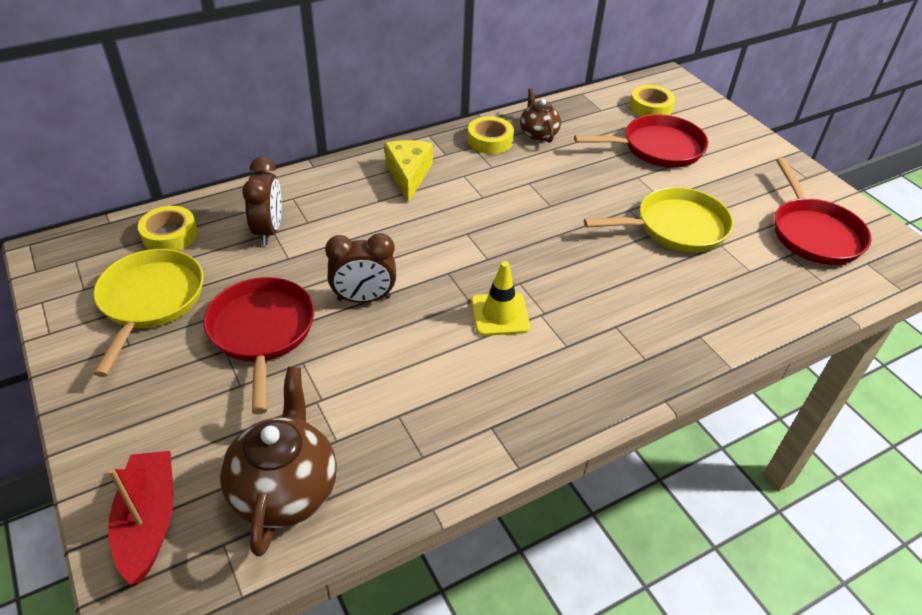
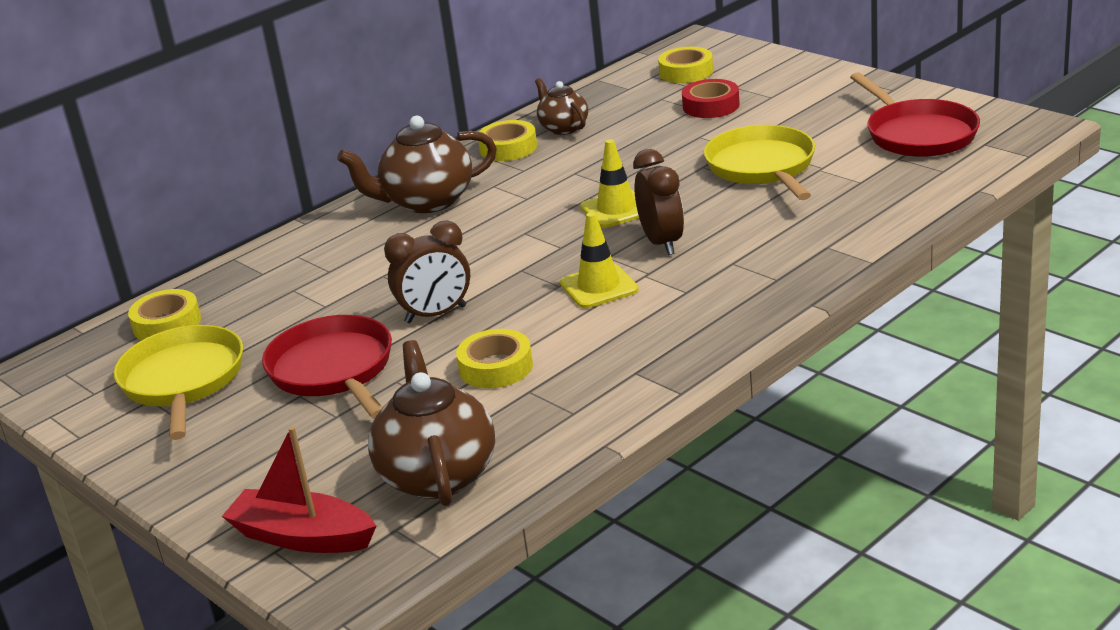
camera: 10 degrees left, 15 degrees down
(148, 522) = (303, 537): red boat -> red boat turned 45 degrees counterclockwise
(269, 230) = (287, 289): brown clock -> brown clock (662, 243)
(384, 377) = (496, 367): none -> yellow tape
(408, 175) = (427, 202): yellow cheese -> brown teapot
(545, 233) = (616, 209): none -> yellow traffic cone
(657, 148) = (711, 106): red pan -> red tape
(676, 227) = (762, 167): yellow pan -> yellow pan turned 75 degrees counterclockwise

